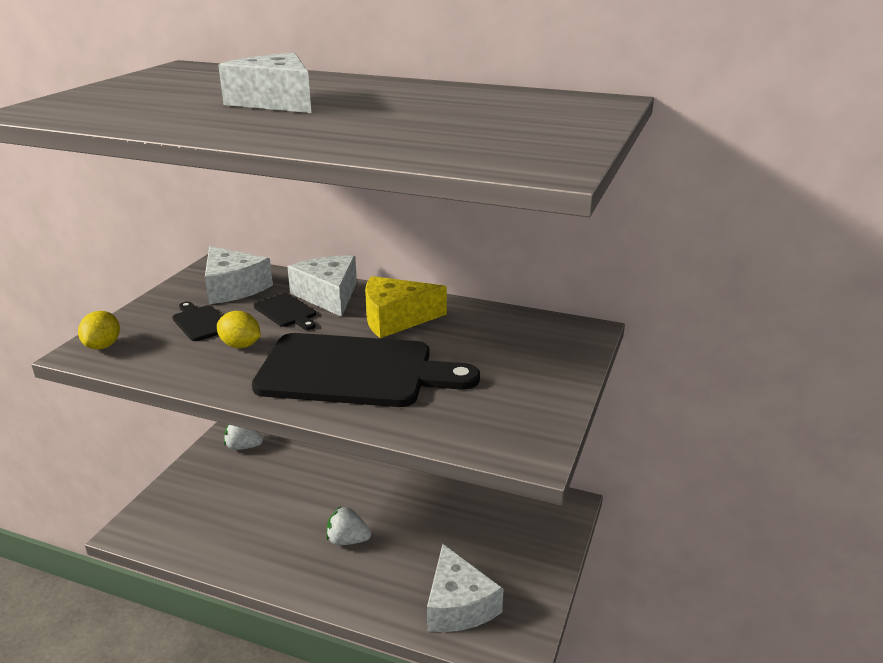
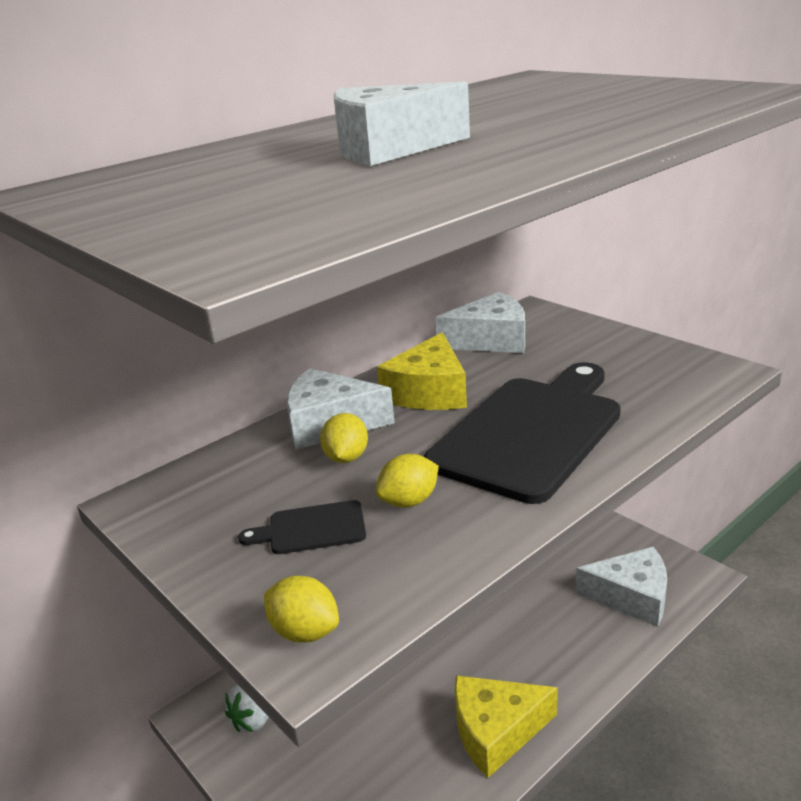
camera: 60 degrees left, 0 degrees up
(233, 288) = (229, 491): white cheese -> white cheese (490, 340)
(270, 558) = (496, 731): none -> yellow cheese
(286, 312) = (346, 458): black cutting board -> yellow lemon
(347, 540) = (501, 654): white strawberry -> none

